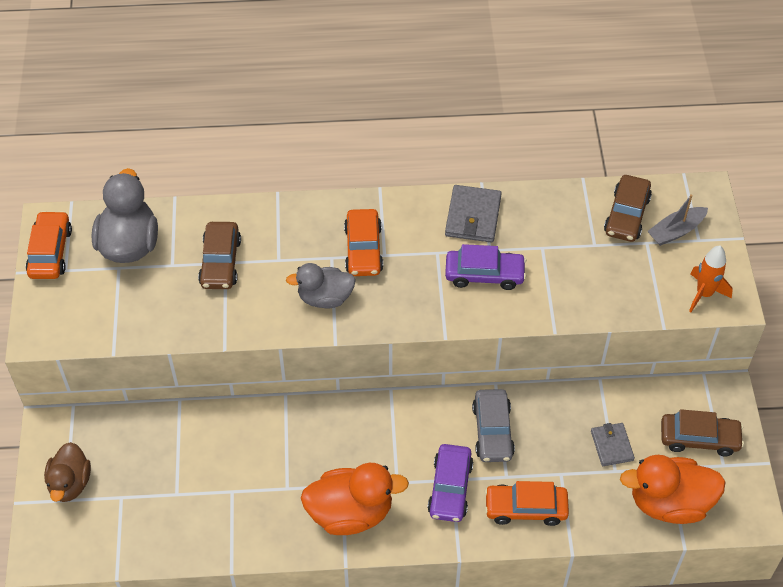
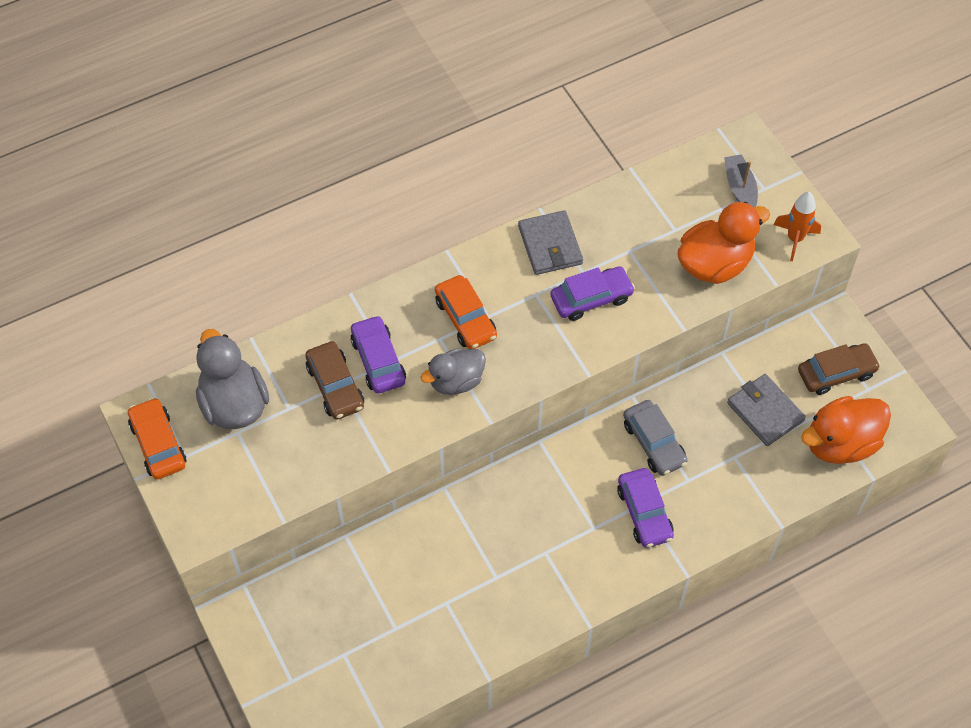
camera: 25 degrees left, 5 degrees up
(70, 483) = (286, 663): brown duck -> none
(269, 255) = (378, 360): none -> purple car
(351, 513) = (567, 575): orange duck -> orange duck (715, 264)
(525, 508) = (720, 502): orange car -> none
(612, 446) = (765, 412): grey wallet -> grey wallet, size x1.52
(626, 215) = (688, 189): brown car -> none
(676, 231) = (740, 188): grey boat -> grey boat turned 135 degrees clockwise

